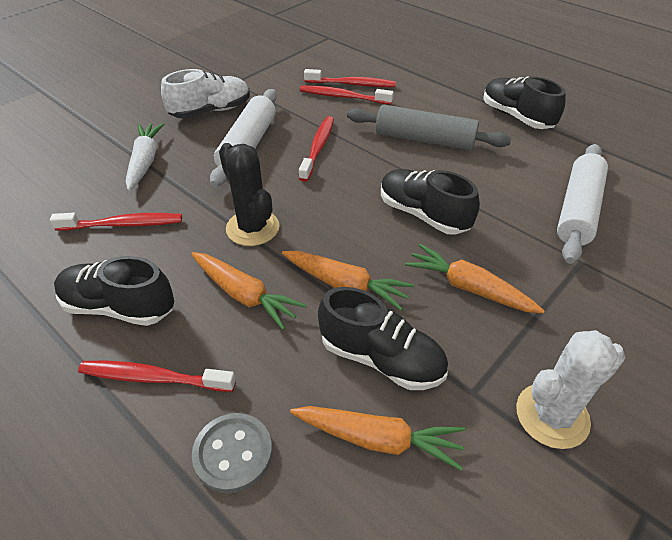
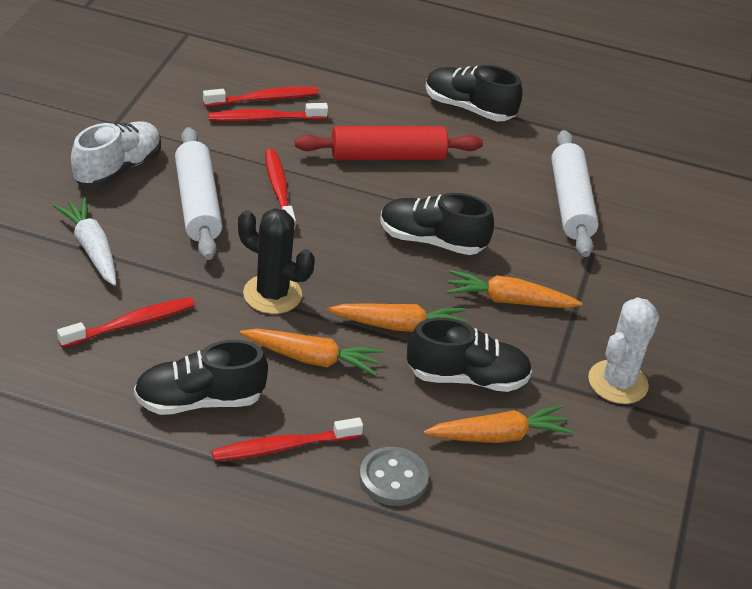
camera: 30 degrees left, 5 degrees down
(424, 139) = (387, 156): grey rolling pin -> red rolling pin

